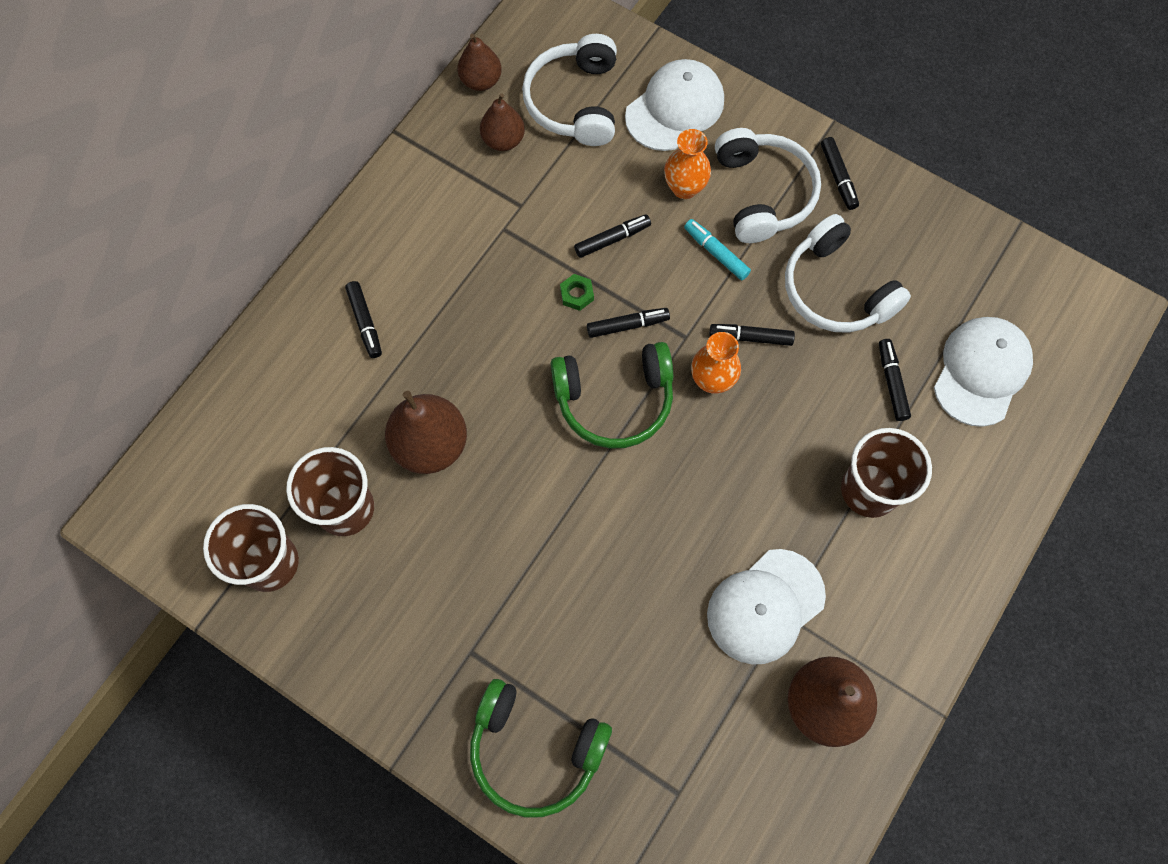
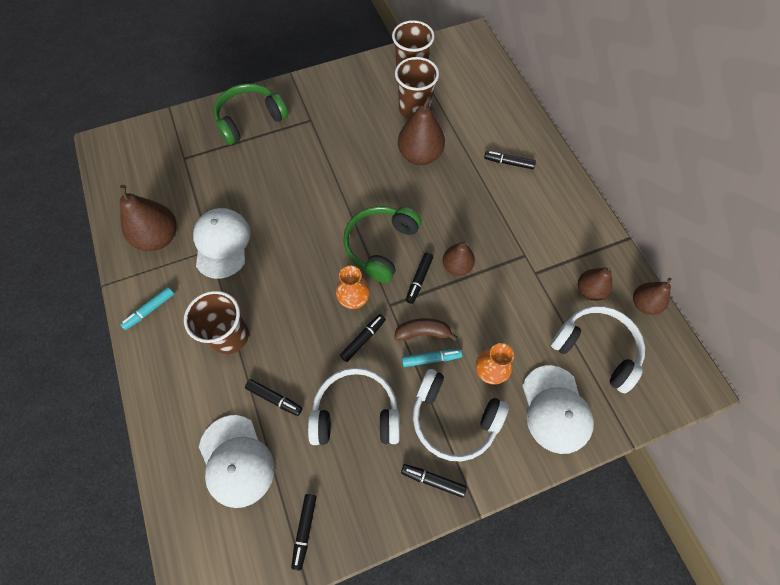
camera: 125 degrees right, 5 degrees down
(577, 294) = (456, 266): green nut -> brown pear
(612, 239) = (480, 307): black marker -> black marker (304, 530)
(691, 279) = (423, 332): none -> brown banana
(920, 618) = (150, 310): none -> turquoise marker

